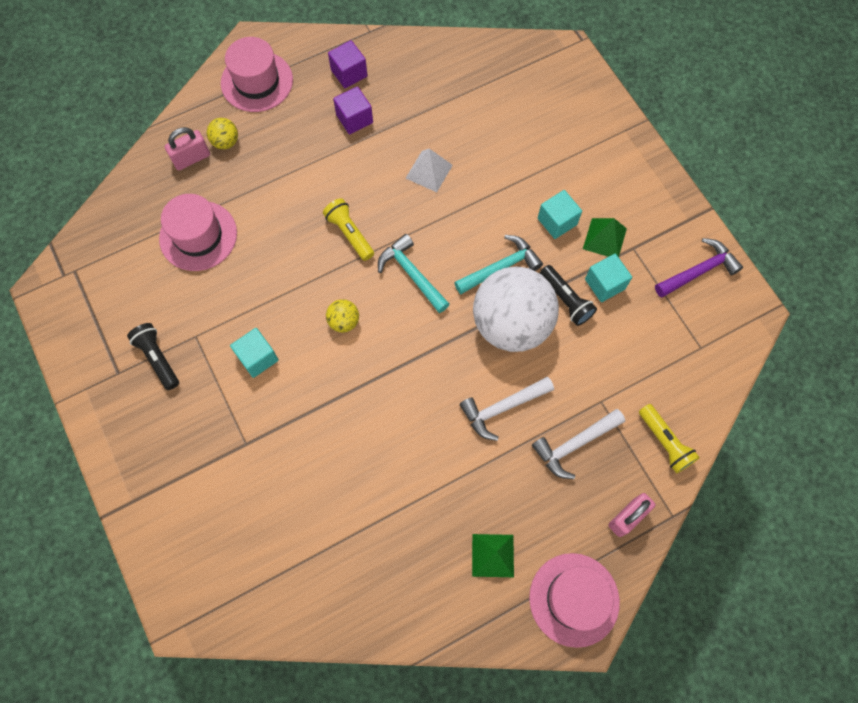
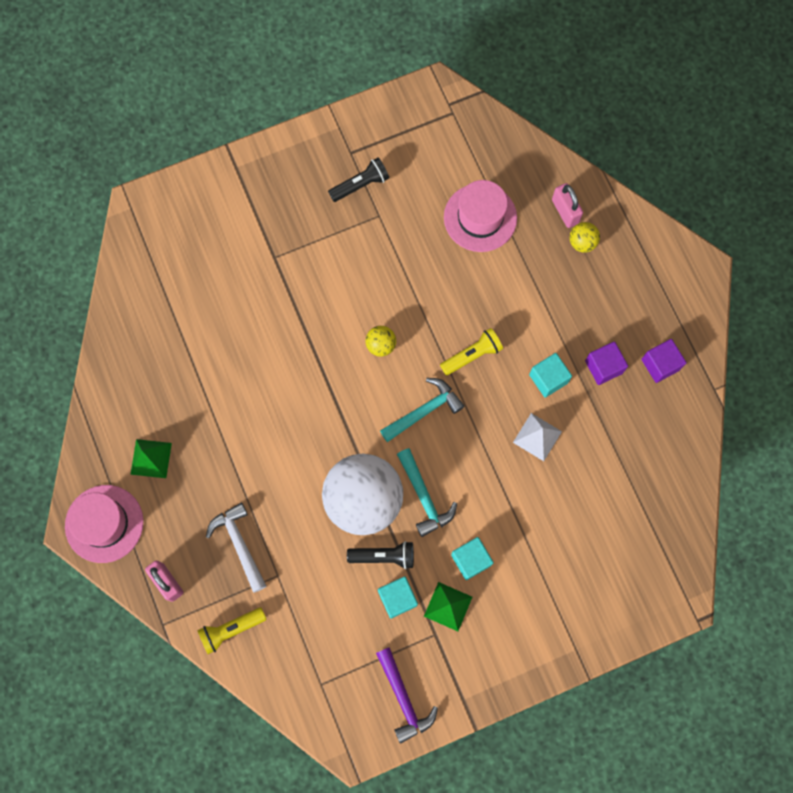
camera: 95 degrees right, 5 degrees up
(257, 81) = (653, 273): pink hat -> none
(257, 358) = (353, 268): turquoise cube -> turquoise cube (548, 379)
(502, 408) = (281, 482): white hammer -> none
(565, 300) = (384, 556): black flashlight -> black flashlight turned 150 degrees counterclockwise

